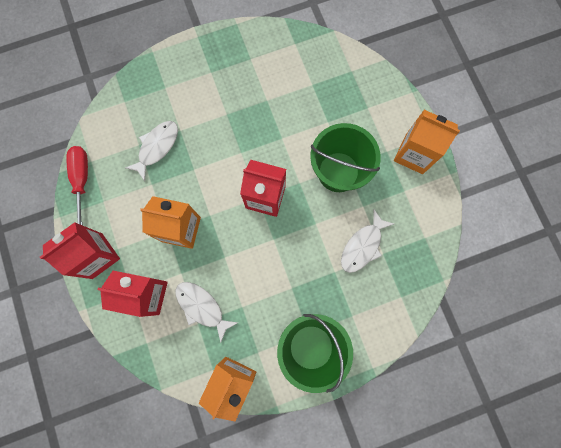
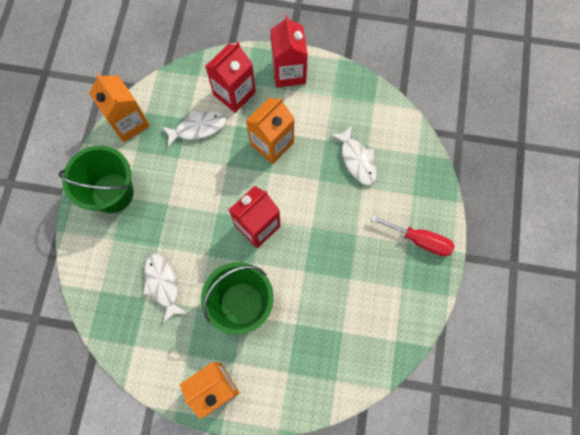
camera: 120 degrees right, 5 degrees down
(82, 179) = (361, 89): red screwdriver -> red screwdriver (420, 240)

